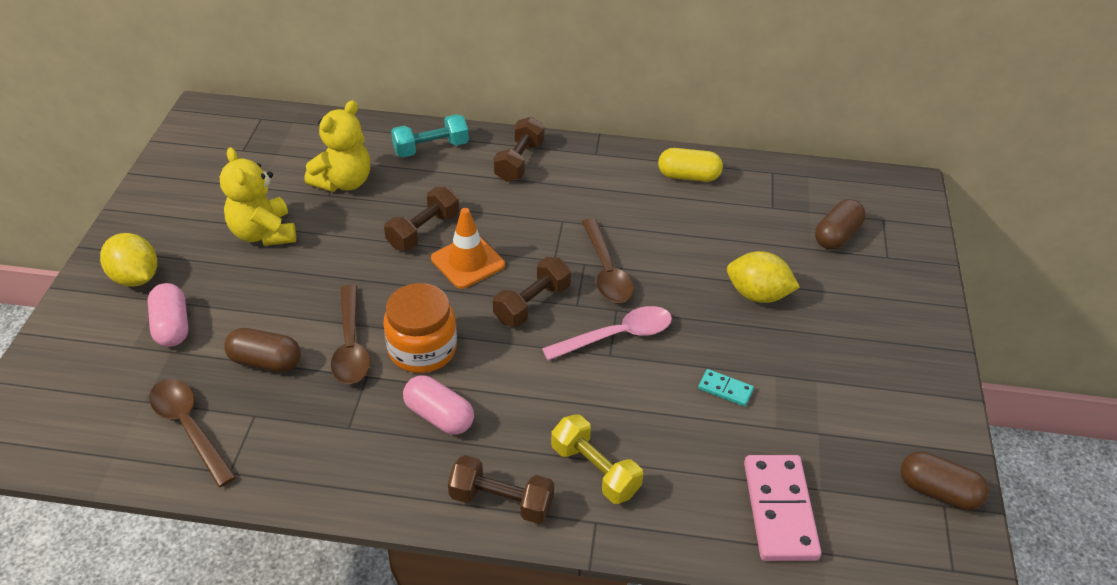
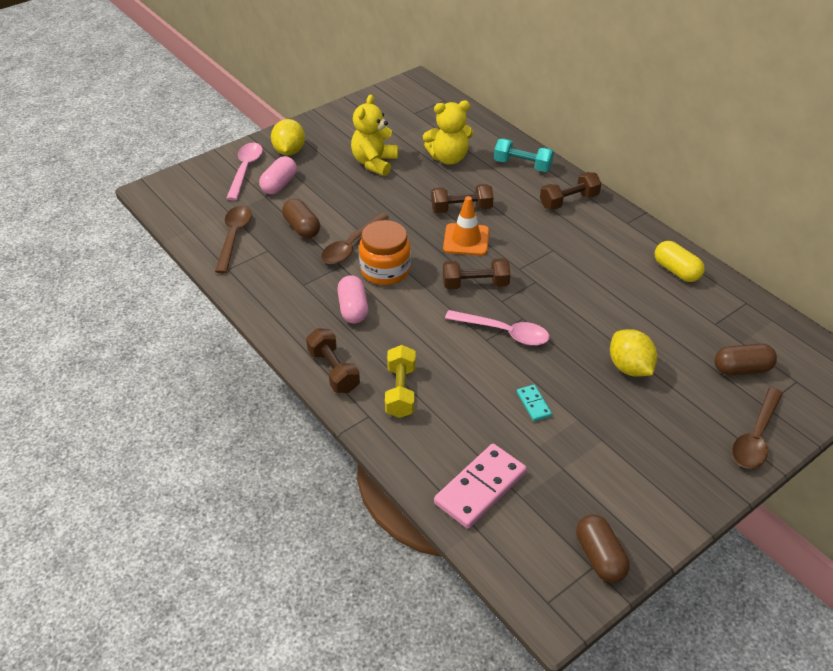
camera: 45 degrees right, 0 degrees up
(101, 334) = (245, 170): none -> pink spoon
(606, 270) = (544, 293): brown spoon -> brown spoon (756, 437)

